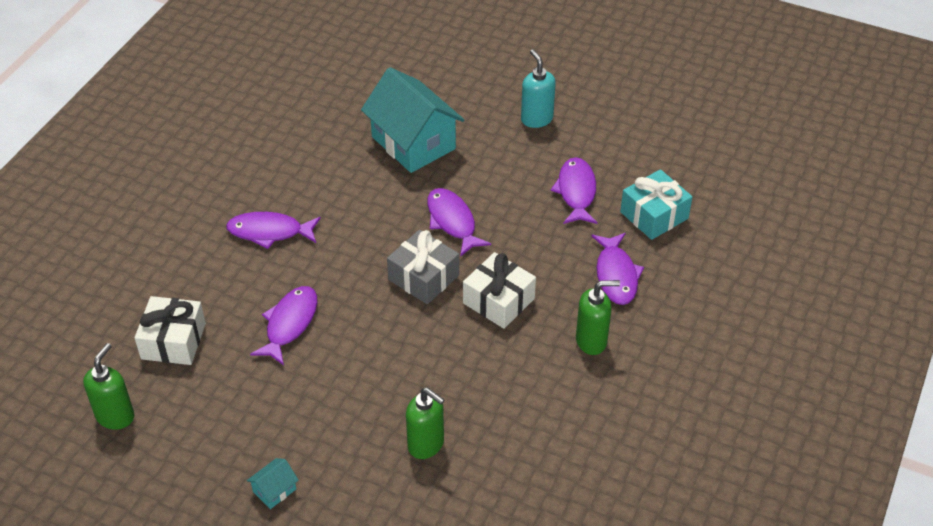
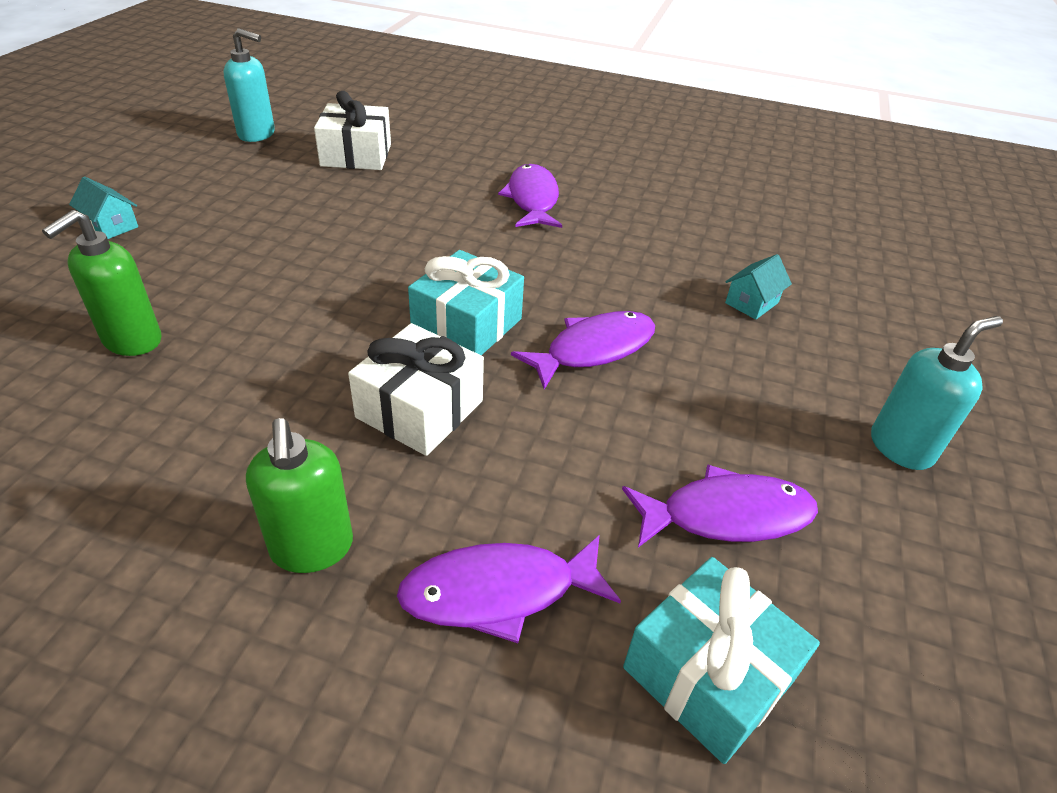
camera: 80 degrees right, 5 degrees down
(115, 416) = (257, 134): green soap dispenser -> turquoise soap dispenser
(289, 324) = (377, 221): purple fish -> none
(413, 143) = (751, 303): turquoise house -> turquoise house, size x0.40
(423, 277) = (467, 324): grey gift -> turquoise gift

